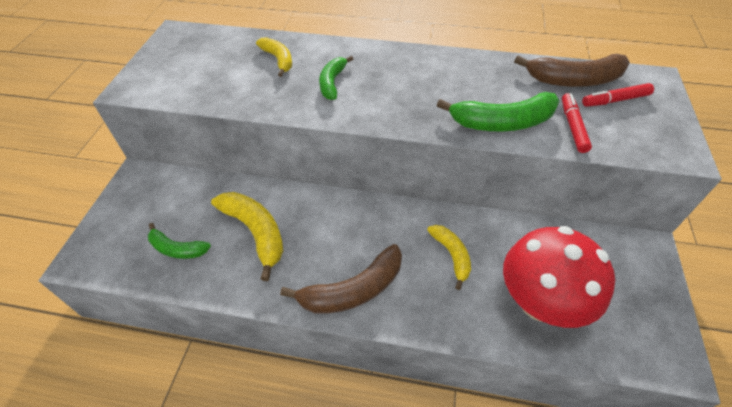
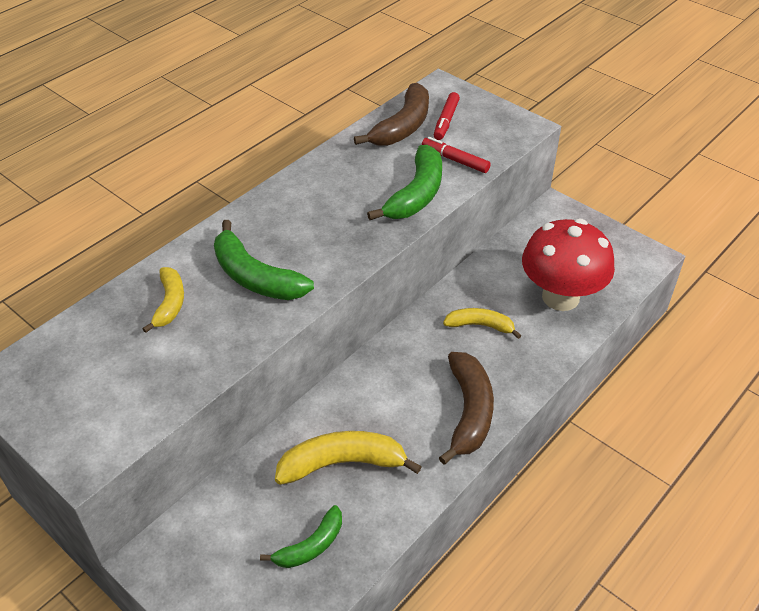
camera: 60 degrees left, 5 degrees down
(278, 60) = (169, 303): yellow banana -> yellow banana turned 90 degrees clockwise
(332, 83) = (255, 276): green banana -> green banana, size x1.62

